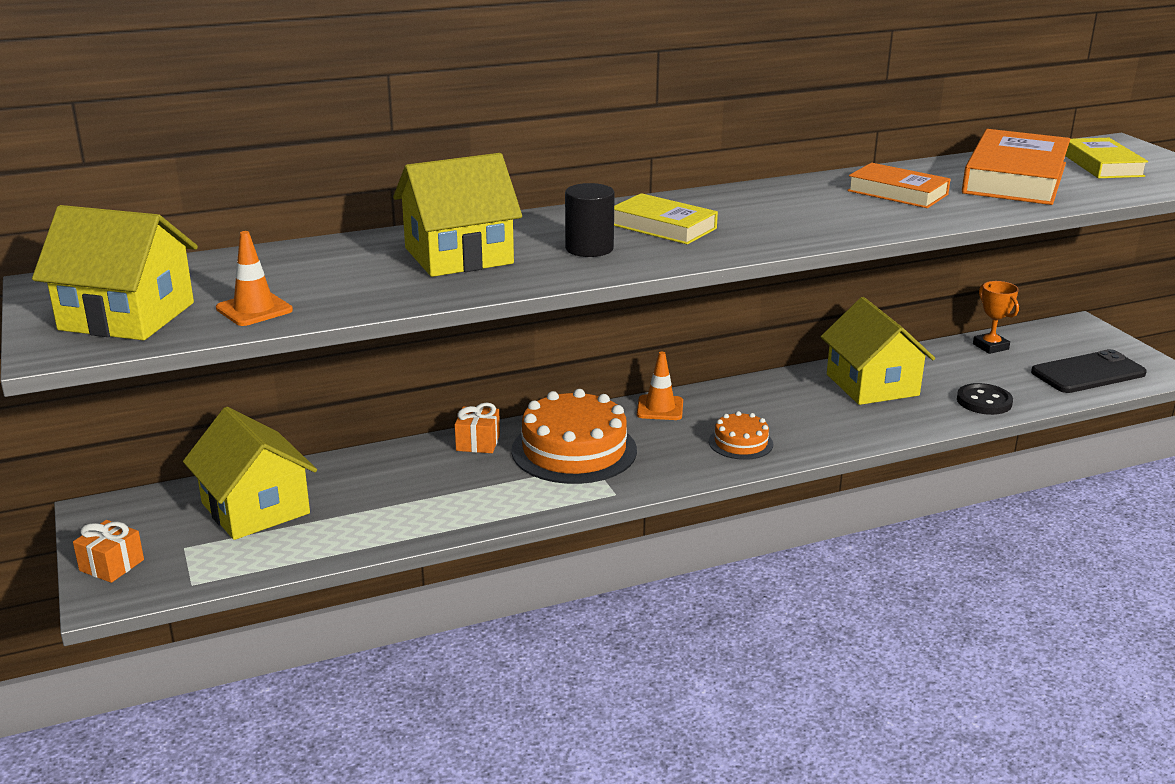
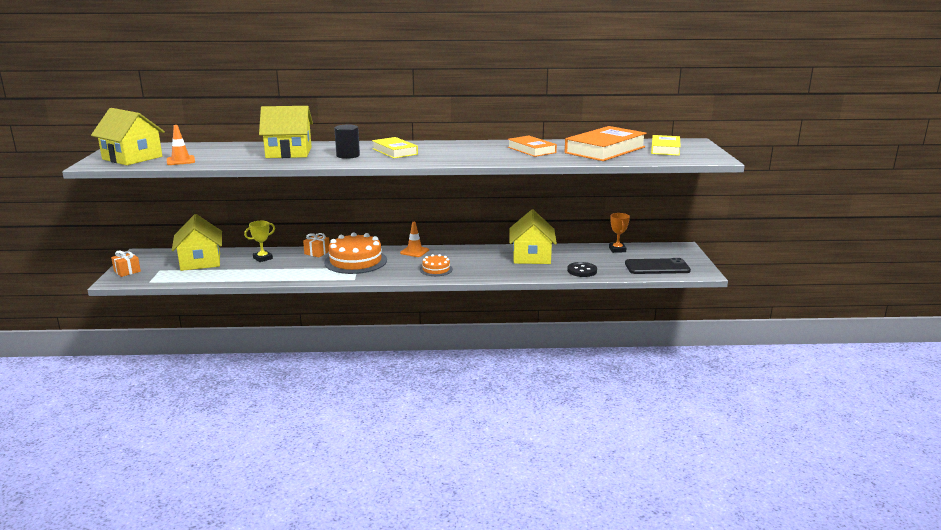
camera: 20 degrees right, 5 degrees down
(381, 476) = (263, 258): none -> yellow trophy

